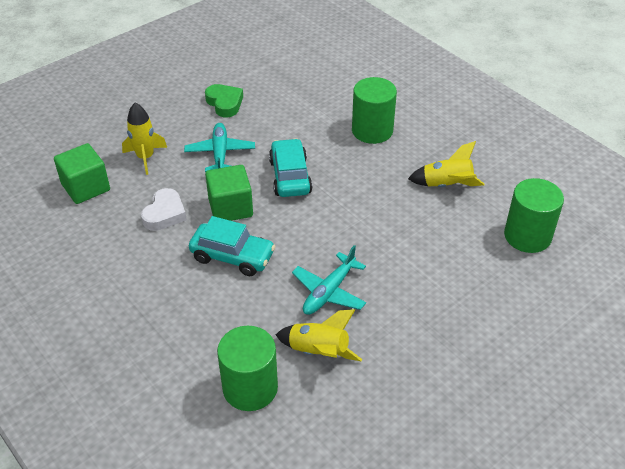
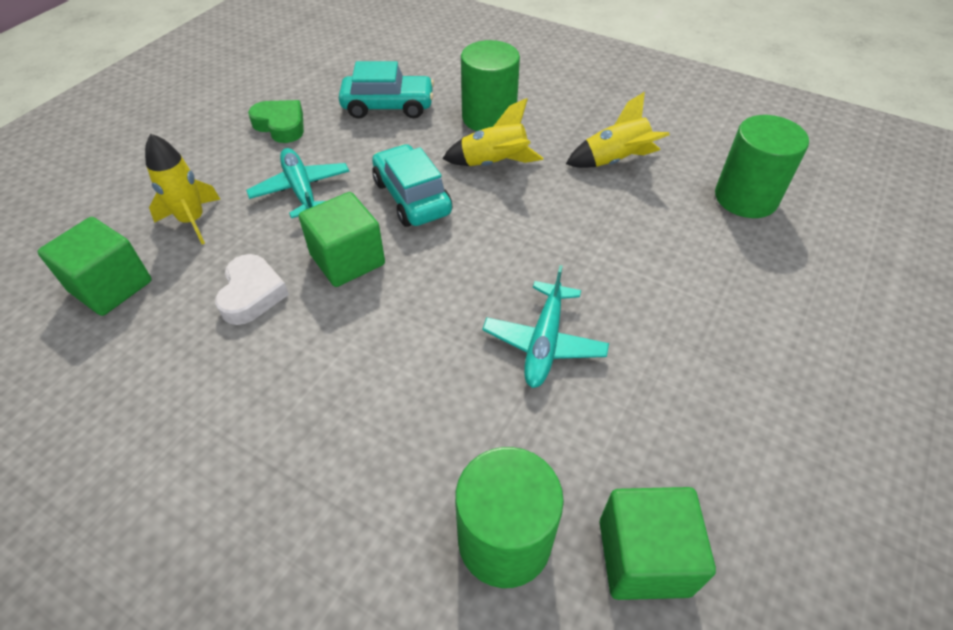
camera: 20 degrees left, 5 degrees up
(232, 256) = (381, 330): turquoise car -> turquoise car (388, 106)
(318, 352) = (577, 441): yellow rocket -> yellow rocket (494, 164)
(323, 420) = (643, 557): none -> green cube

